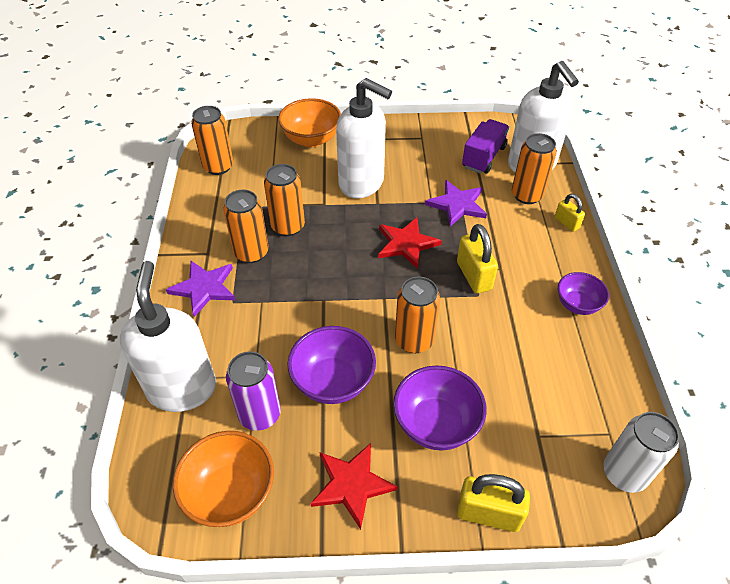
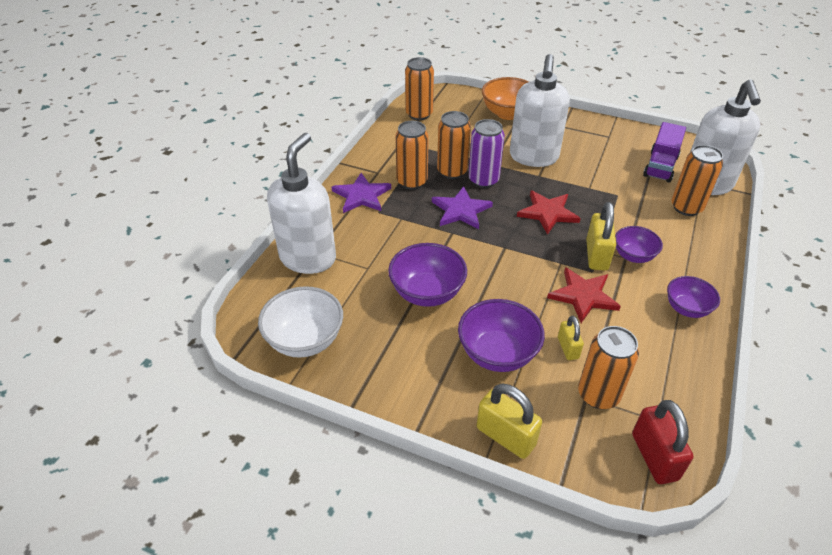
camera: 25 degrees right, 5 degrees down
(230, 493) = (305, 340): orange bowl -> white bowl
(260, 414) = (356, 295): purple can -> purple can (483, 180)
(352, 484) = (401, 370): red star -> red star (583, 296)
(362, 183) = (533, 157): white soap dispenser -> white soap dispenser turned 45 degrees clockwise
(414, 340) = (513, 286): orange can -> orange can (598, 395)
(457, 205) = (613, 196): purple star -> purple star (461, 210)
(483, 157) = (660, 166): purple truck -> purple truck turned 150 degrees clockwise
(506, 264) = (633, 256): none -> purple bowl
(566, 223) = (714, 240): yellow padlock -> yellow padlock (568, 348)
(624, 473) = (654, 456): white can -> red padlock

